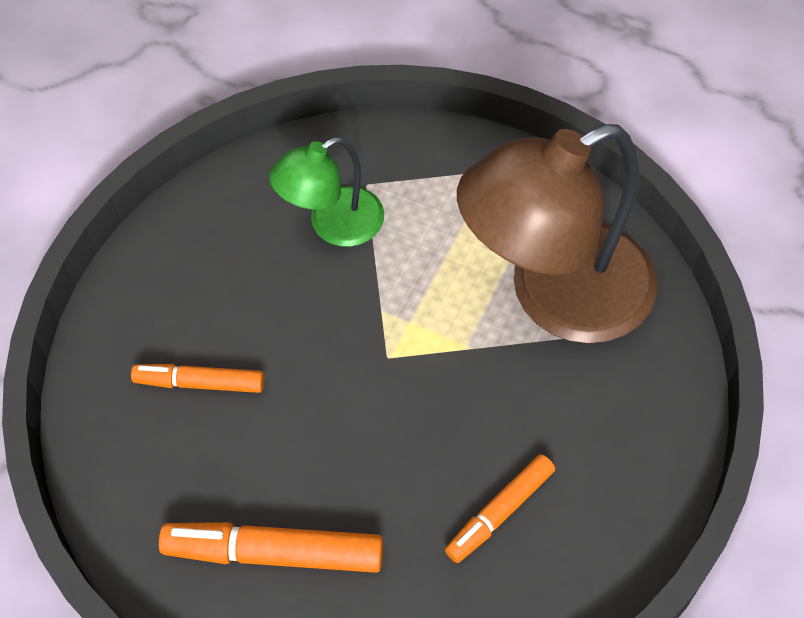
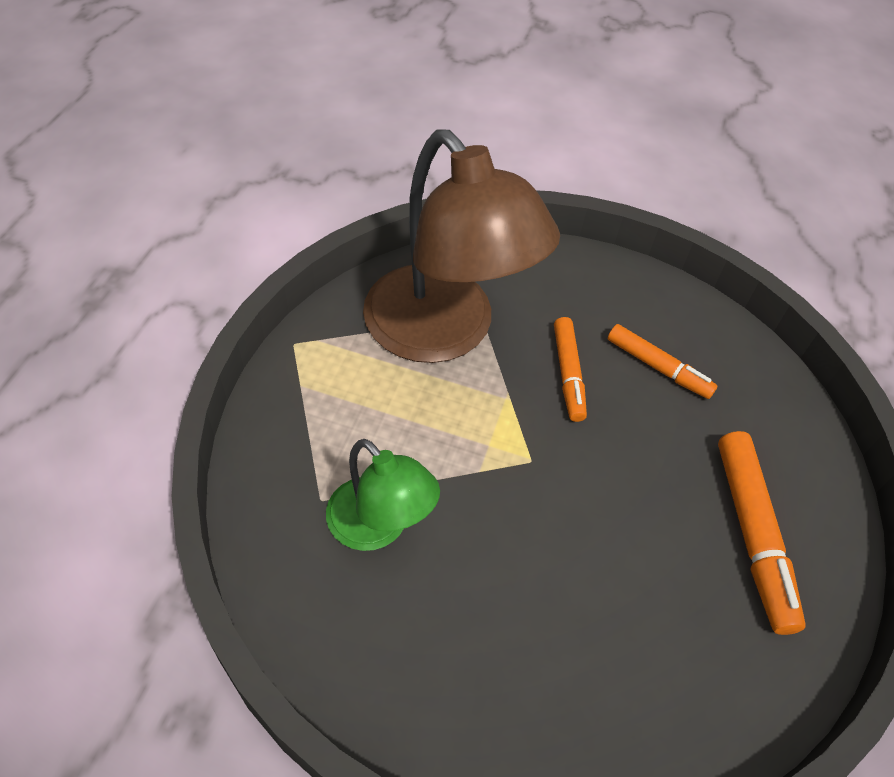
camera: 105 degrees left, 5 degrees down
(200, 383) = (599, 638): orange marker -> orange marker (568, 374)

